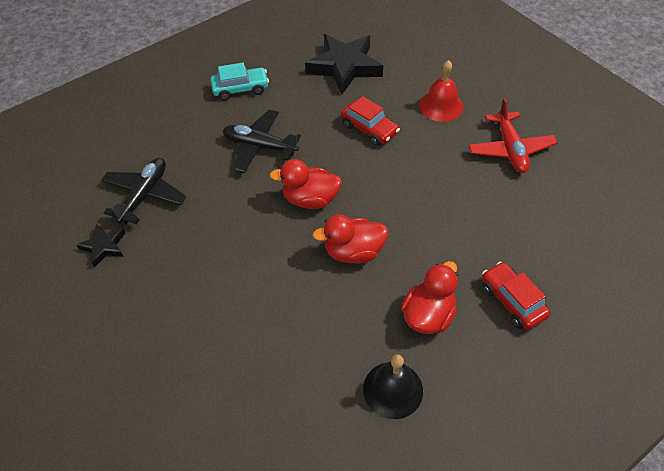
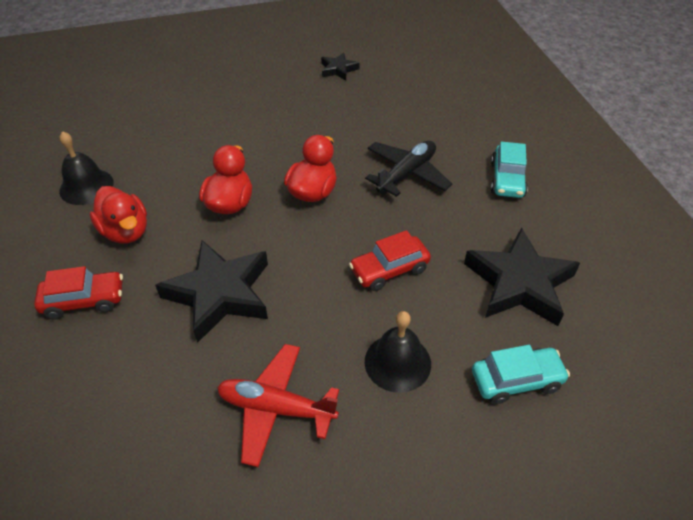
camera: 110 degrees right, 5 degrees down
(144, 195) = (382, 95): black plane -> none
(419, 57) = (516, 380): none -> turquoise car
(441, 106) = (397, 362): red bell -> black bell
(449, 215) = (219, 294): none -> black star

